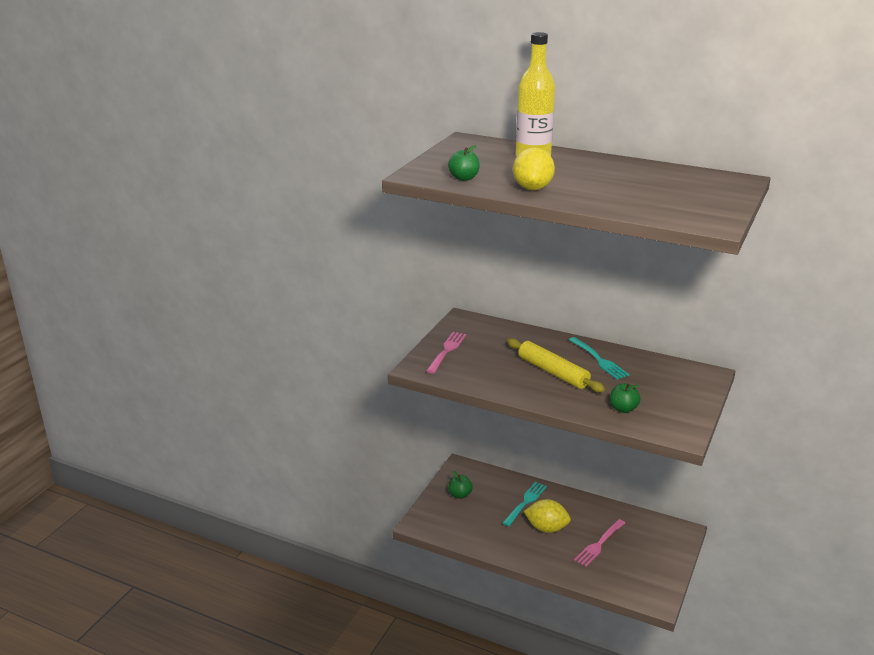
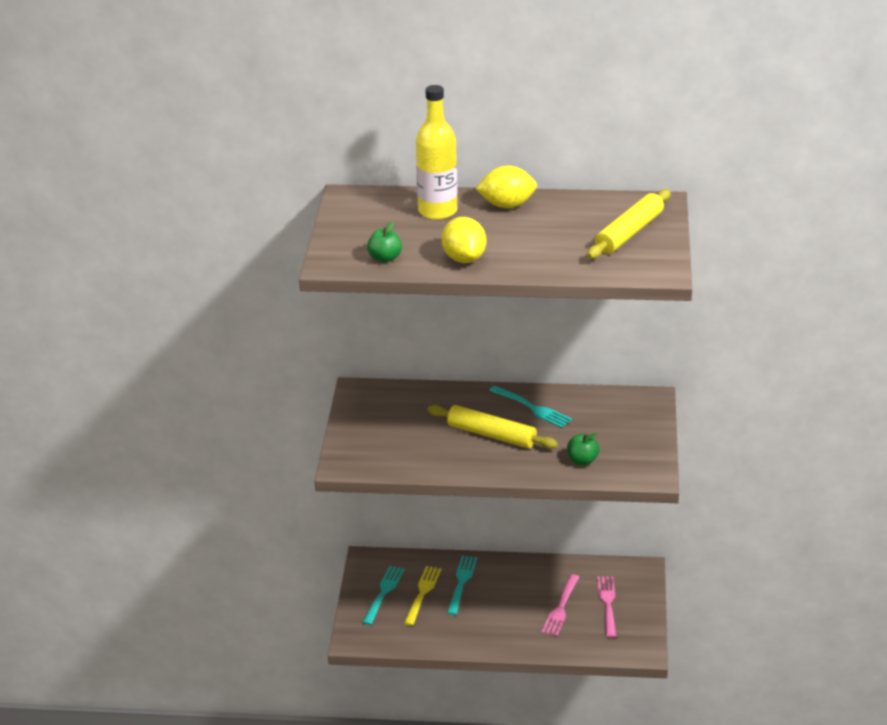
camera: 20 degrees left, 5 degrees up
(446, 351) = (364, 436): pink fork -> pink fork (608, 604)
(460, 495) = (383, 593): green apple -> turquoise fork
(490, 503) = (422, 594): none -> yellow fork
(546, 528) = (497, 605): yellow lemon -> yellow lemon (507, 205)
(698, 194) = (629, 233): none -> yellow rolling pin

